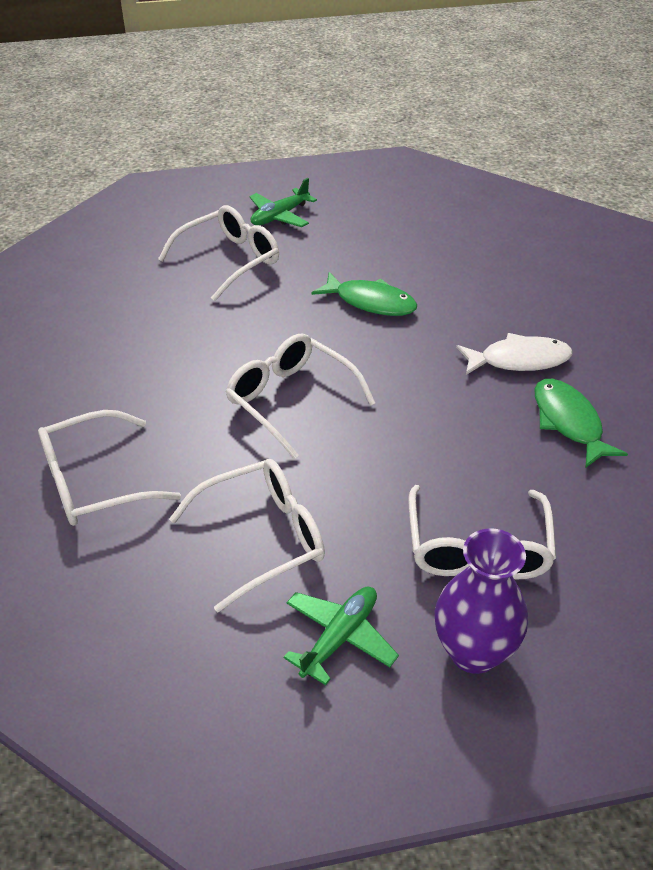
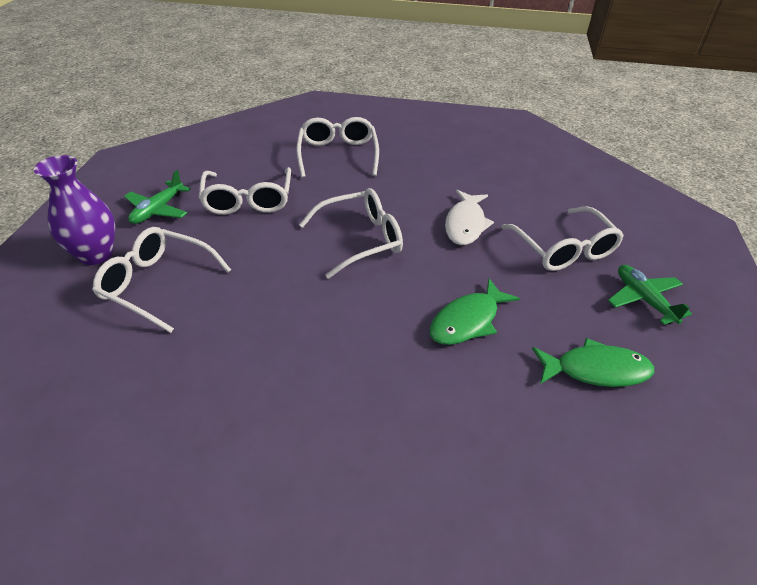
camera: 110 degrees right, 0 degrees up
(339, 637) = (158, 210): green plane -> green plane turned 60 degrees clockwise
(519, 360) = (326, 400): white fish -> white fish (465, 224)
(568, 422) = (222, 398): green fish -> green fish (596, 370)

